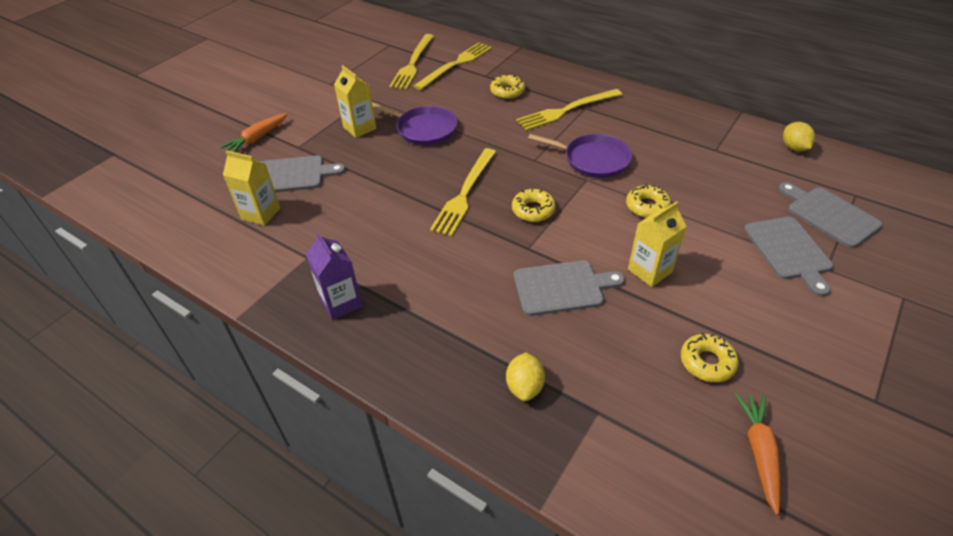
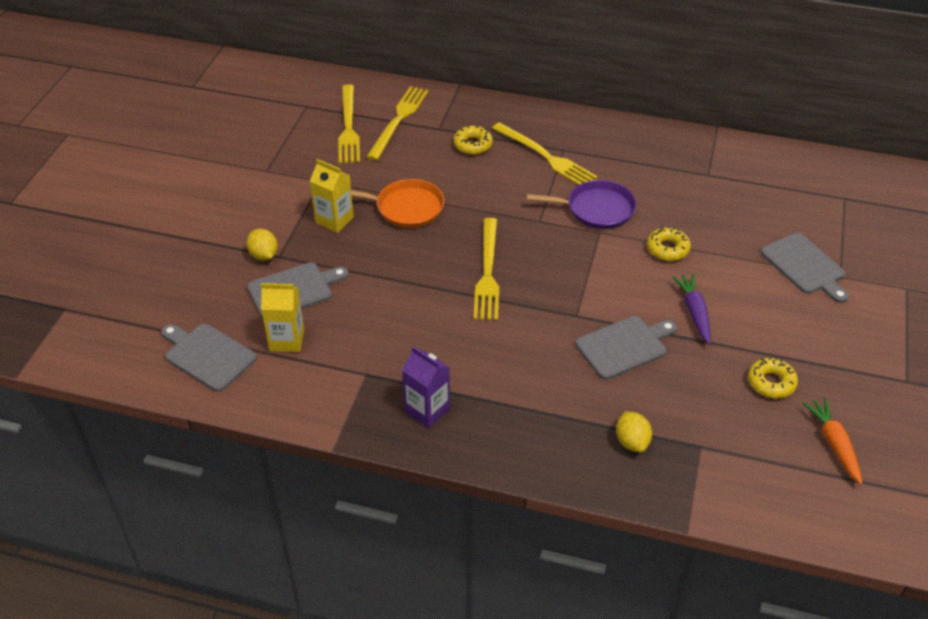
camera: 20 degrees left, 0 degrees up
(257, 139) = (224, 256): orange carrot -> none
(424, 129) = (406, 207): purple pan -> orange pan
(533, 210) = (563, 276): yellow donut -> none
(566, 110) = (546, 157): yellow fork -> yellow fork turned 90 degrees counterclockwise
(649, 271) = (694, 312): yellow carton -> purple carrot
(794, 148) = (778, 158): yellow lemon -> yellow lemon (264, 255)
(829, 215) = (828, 223): grey cutting board -> grey cutting board (207, 355)

